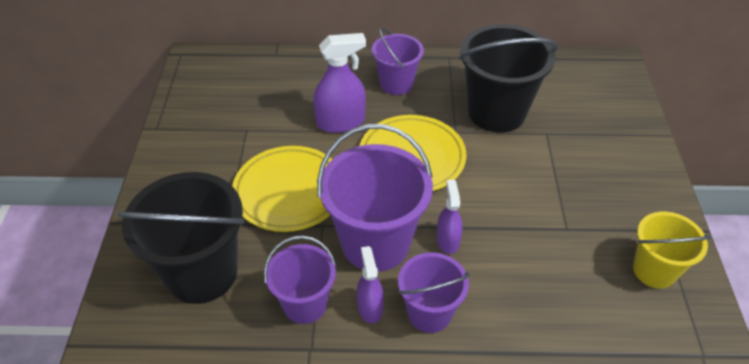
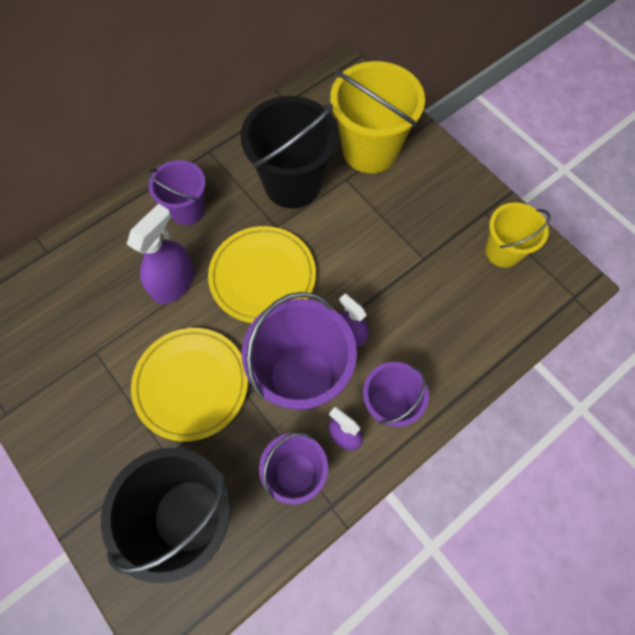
camera: 40 degrees left, 20 degrees up
(588, 125) = (370, 150): none -> yellow bucket

